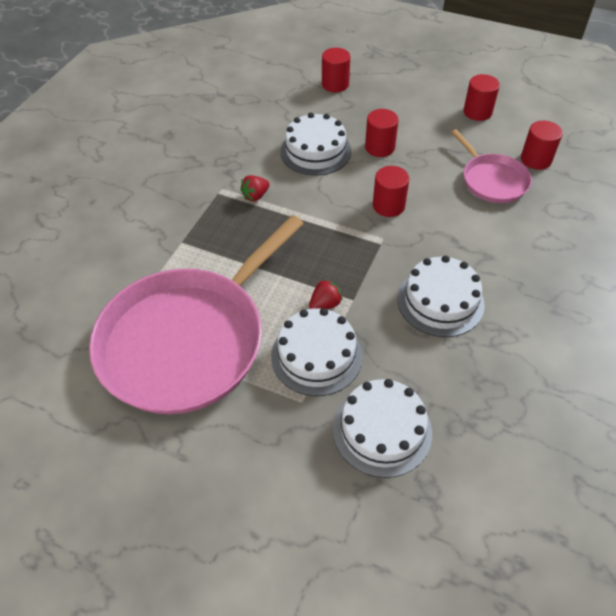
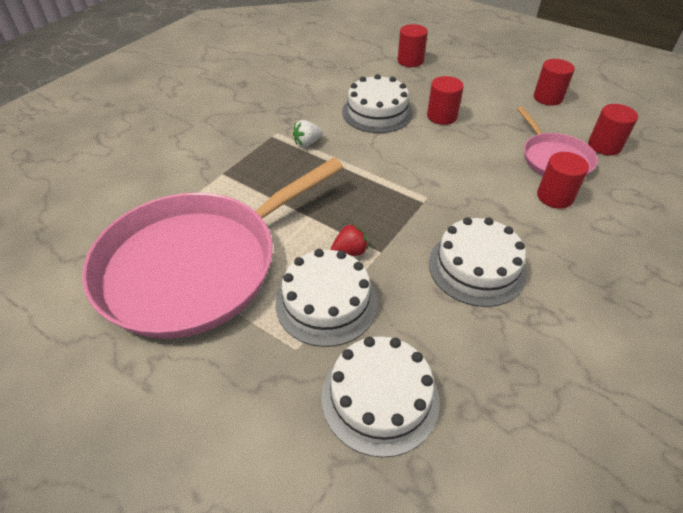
camera: 10 degrees right, 5 degrees down
(255, 196) = (307, 143): red strawberry -> white strawberry
(388, 205) = (439, 168): red cylinder -> red cylinder (555, 196)

